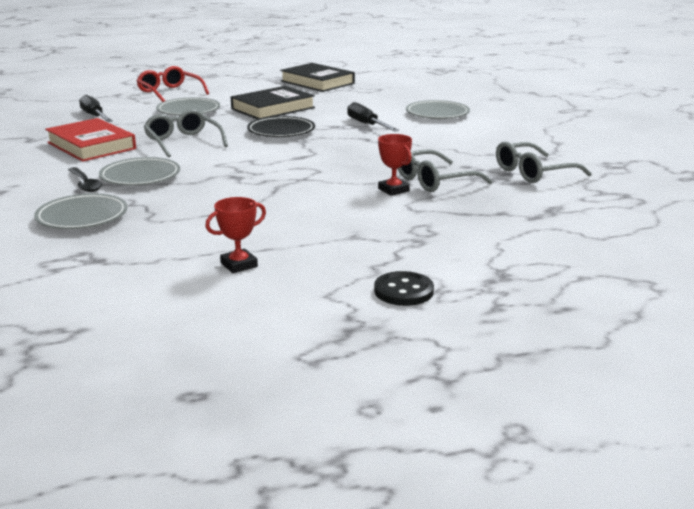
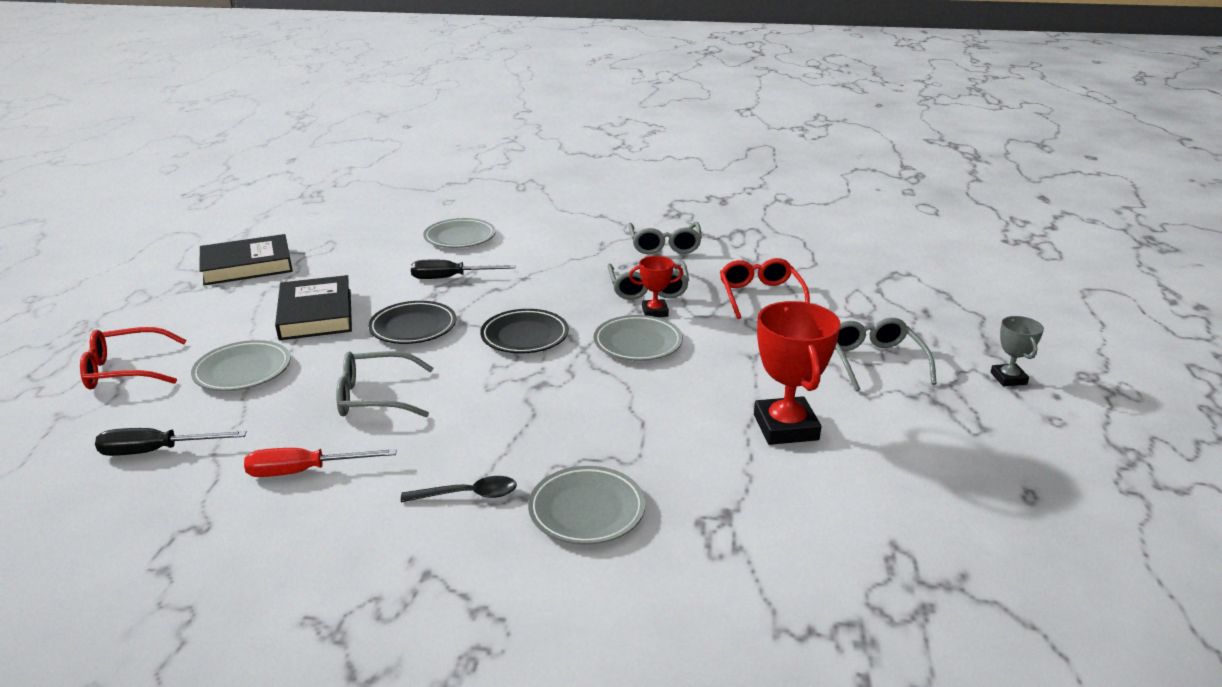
camera: 65 degrees left, 5 degrees up
(91, 146) = (305, 471): red book -> red screwdriver
(140, 176) = (479, 448): grey plate -> grey plate (638, 343)
(239, 265) = (785, 427): red trophy -> red trophy, size x1.85
(302, 160) = (524, 336): none -> black plate
(403, 291) = (875, 362): black button -> grey glasses
(446, 371) = (1008, 378): none -> grey trophy
(482, 224) = (760, 296): none -> red glasses

